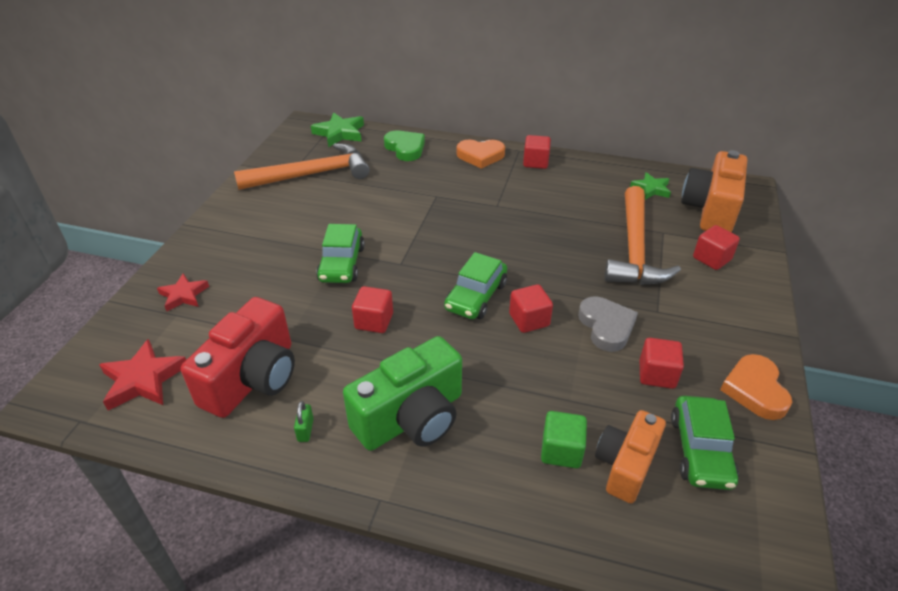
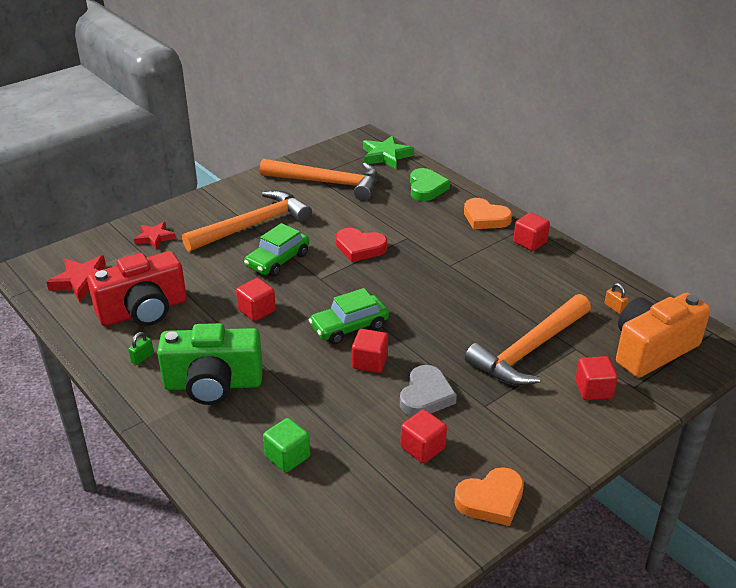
camera: 35 degrees right, 5 degrees down
(281, 240) = (253, 225): none -> orange hammer
(405, 221) = (360, 248): none -> red heart
(625, 465) = (321, 490): orange camera -> none
(651, 189) = (614, 308): green star -> orange padlock
(700, 450) = (389, 512): green car -> none
(755, 390) = (491, 500): orange heart -> orange heart turned 150 degrees counterclockwise

